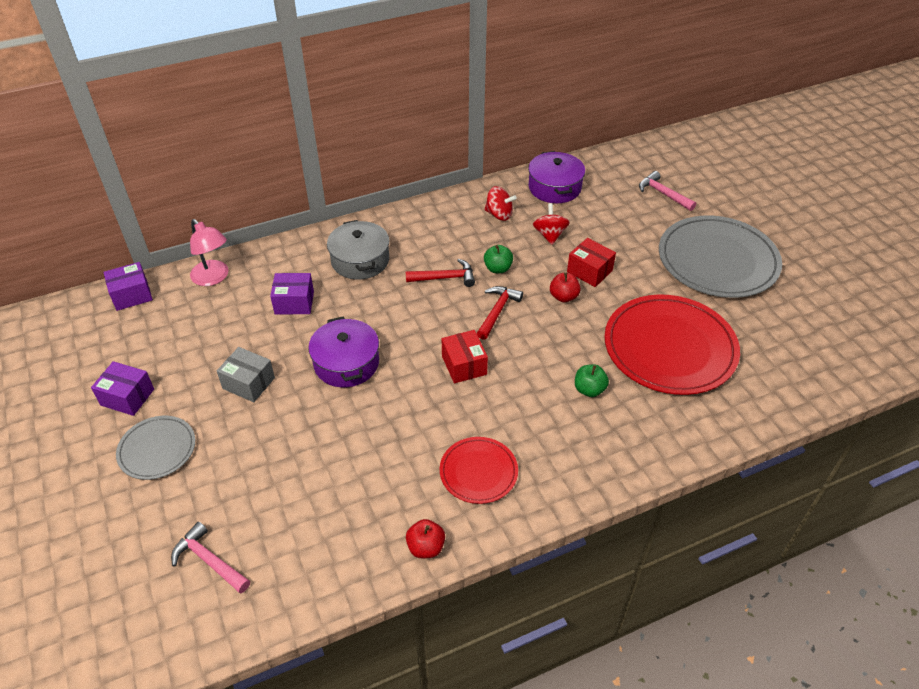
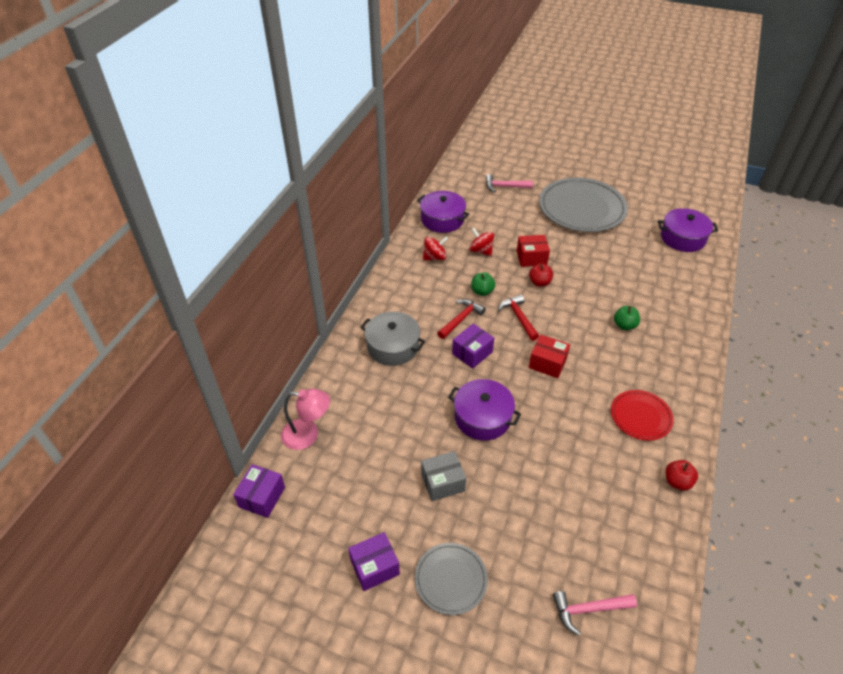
camera: 45 degrees left, 0 degrees up
(294, 302) = (391, 406): purple box -> purple box (472, 353)
(669, 348) = (626, 273): red plate -> none
(794, 360) = (683, 238): none -> purple pot

